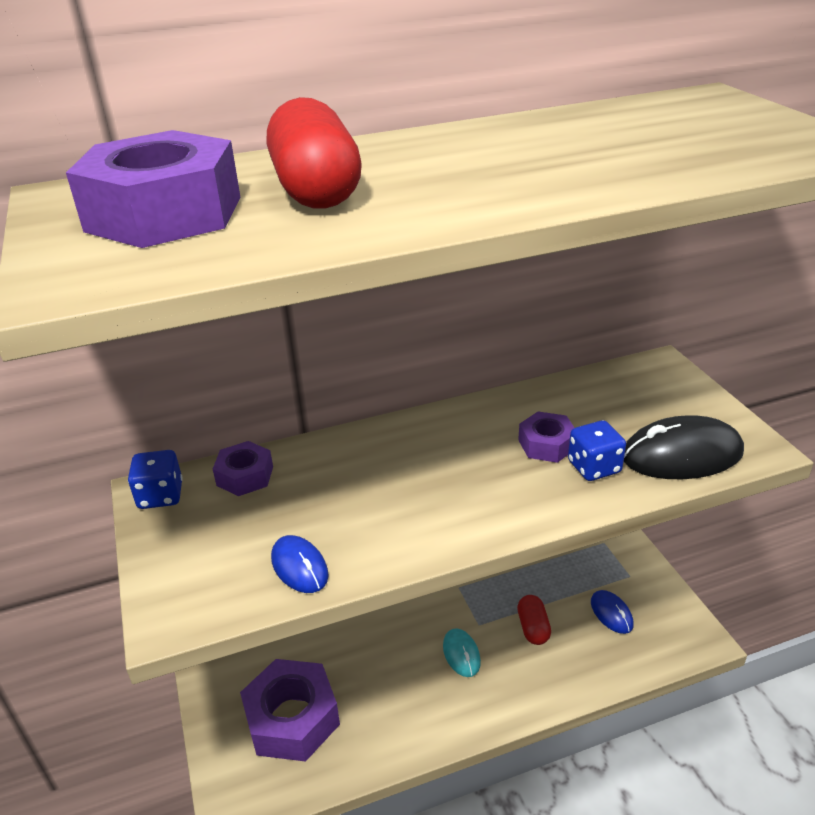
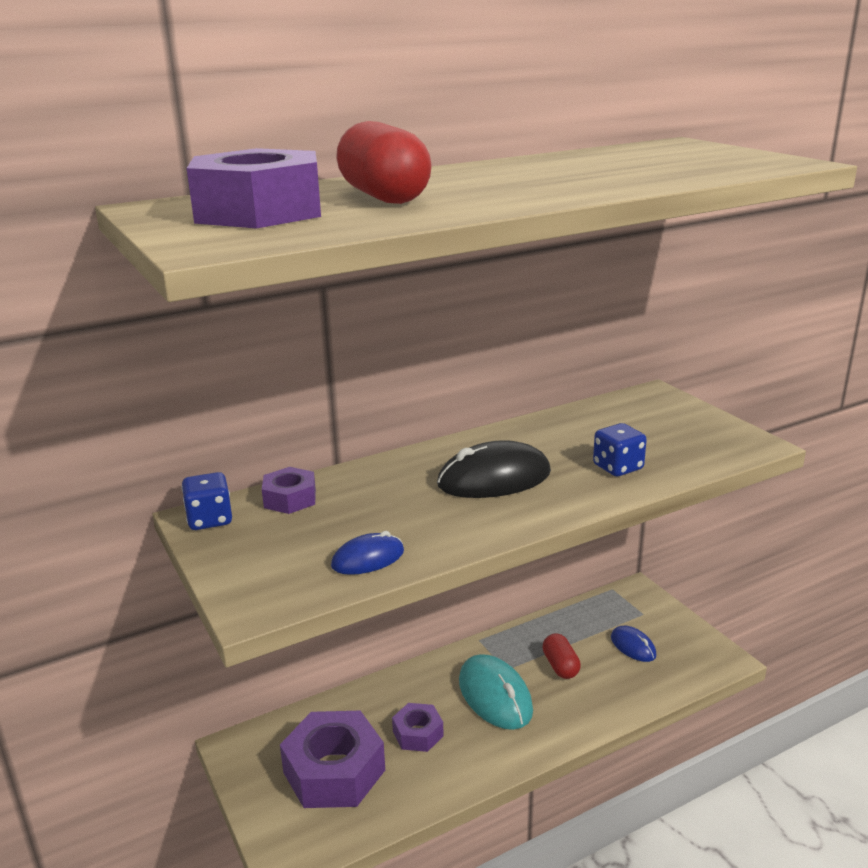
camera: 10 degrees left, 10 degrees down
(299, 567) = (368, 559): blue mouse -> blue mouse turned 75 degrees counterclockwise
(461, 654) = (495, 696): turquoise mouse -> turquoise mouse, size x1.77
(546, 444) = (570, 455): purple nut -> purple nut (418, 733)
(681, 455) = (692, 453): black mouse -> black mouse (494, 479)

